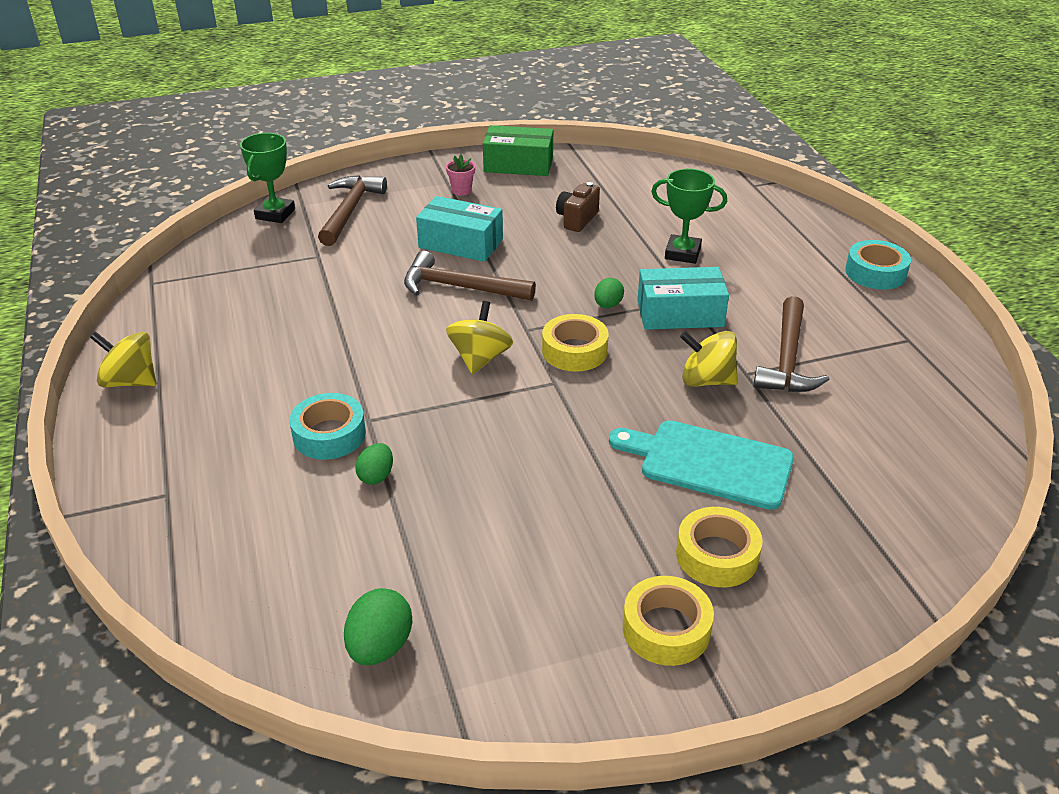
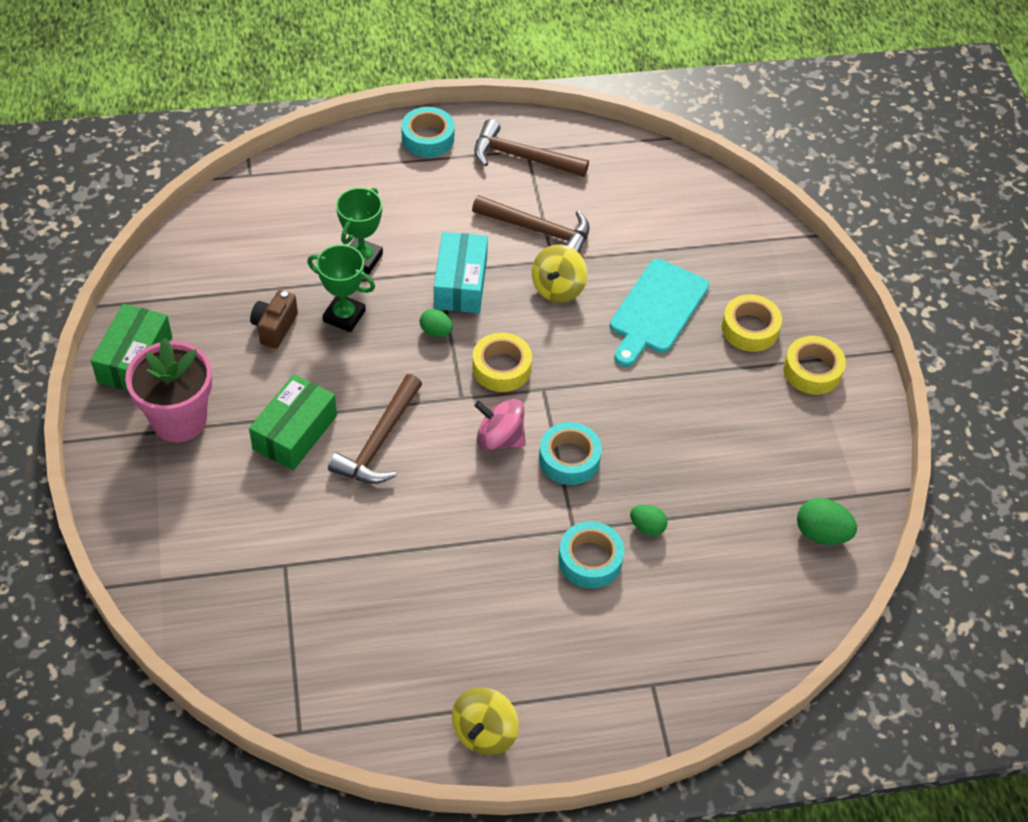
camera: 85 degrees left, 15 degrees up
(275, 214) = (176, 608): green trophy -> green trophy (344, 316)
(350, 210) = (192, 531): brown hammer -> brown hammer (522, 157)
(461, 190) = (179, 420): pink flower pot -> pink flower pot, size x2.43
(461, 243) = (295, 432): turquoise box -> green box
(462, 409) = (569, 459): none -> turquoise tape
(480, 358) = (499, 438): yellow spinning top -> pink spinning top
(577, 219) = (274, 327): brown camera -> brown camera turned 75 degrees clockwise

